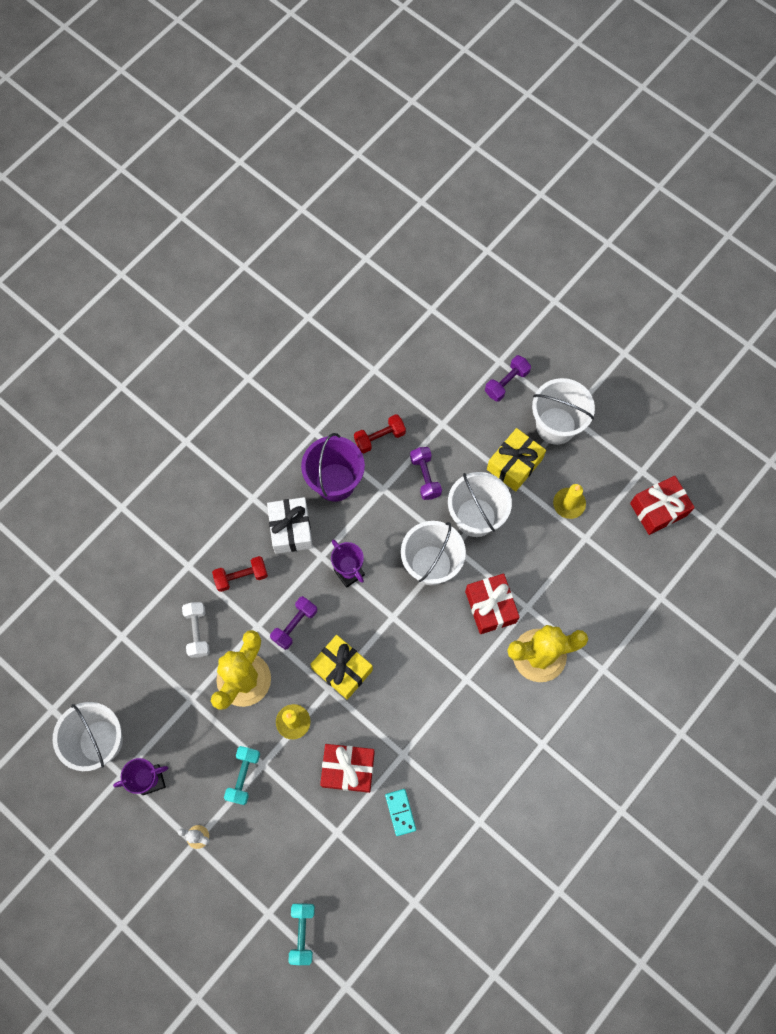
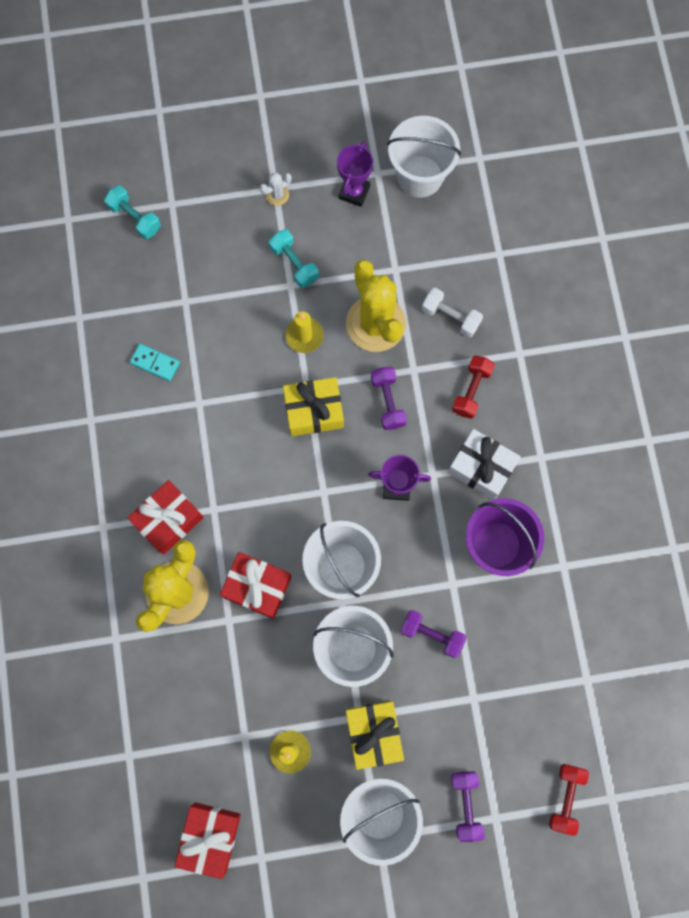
camera: 130 degrees right, 5 degrees up
(348, 769) = (226, 349): red gift -> red gift (168, 520)
(379, 437) = (508, 624): red dumbbell -> red dumbbell (565, 797)

